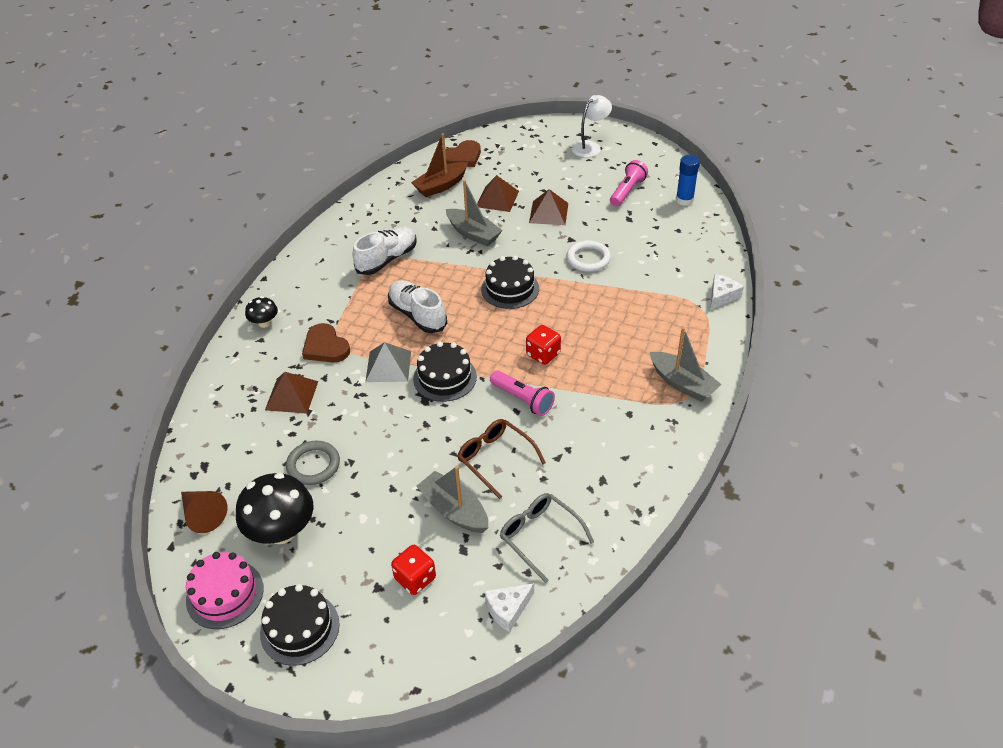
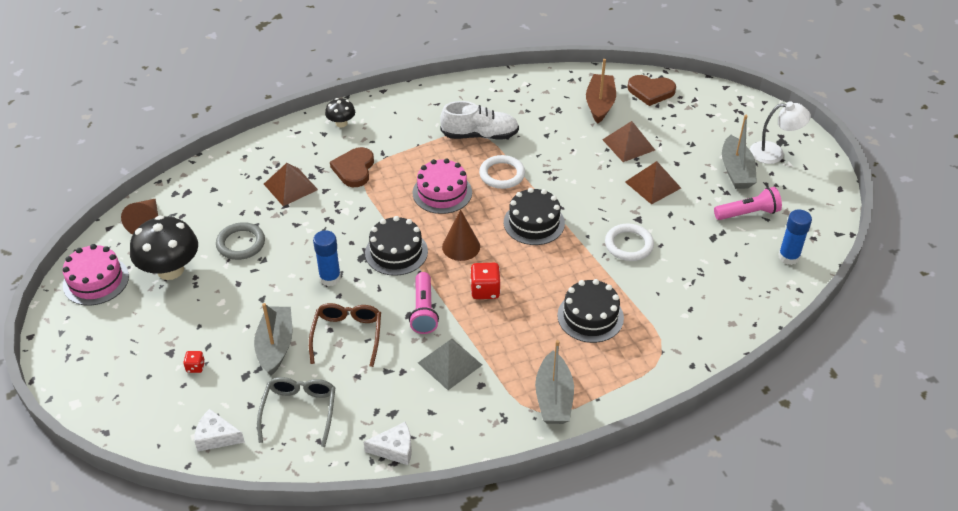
camera: 45 degrees right, 0 degrees up
(300, 628) = (102, 337): black cake -> black cake (590, 316)
(388, 366) = (373, 214): grey pyramid -> grey pyramid (449, 363)
(415, 579) = (195, 367): red dice -> red dice, size x0.57
(417, 315) = (442, 192): white shoe -> pink cake
(423, 432) = (330, 278): none -> blue glue stick
(441, 186) = (600, 104): brown boat -> brown boat turned 90 degrees clockwise
(442, 274) = (502, 174): none -> white ring
(473, 234) = (569, 160): grey boat -> grey boat (736, 171)
(484, 340) = (461, 246): none -> brown cone
(722, 296) = (694, 359): white cheese -> white cheese (394, 449)

